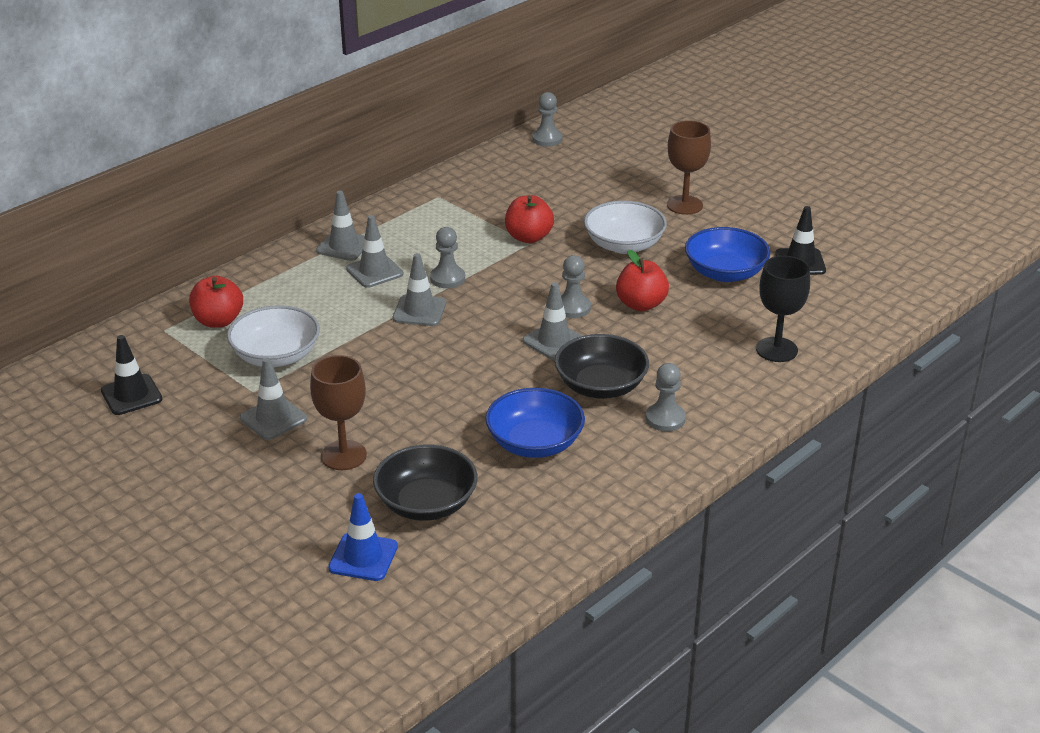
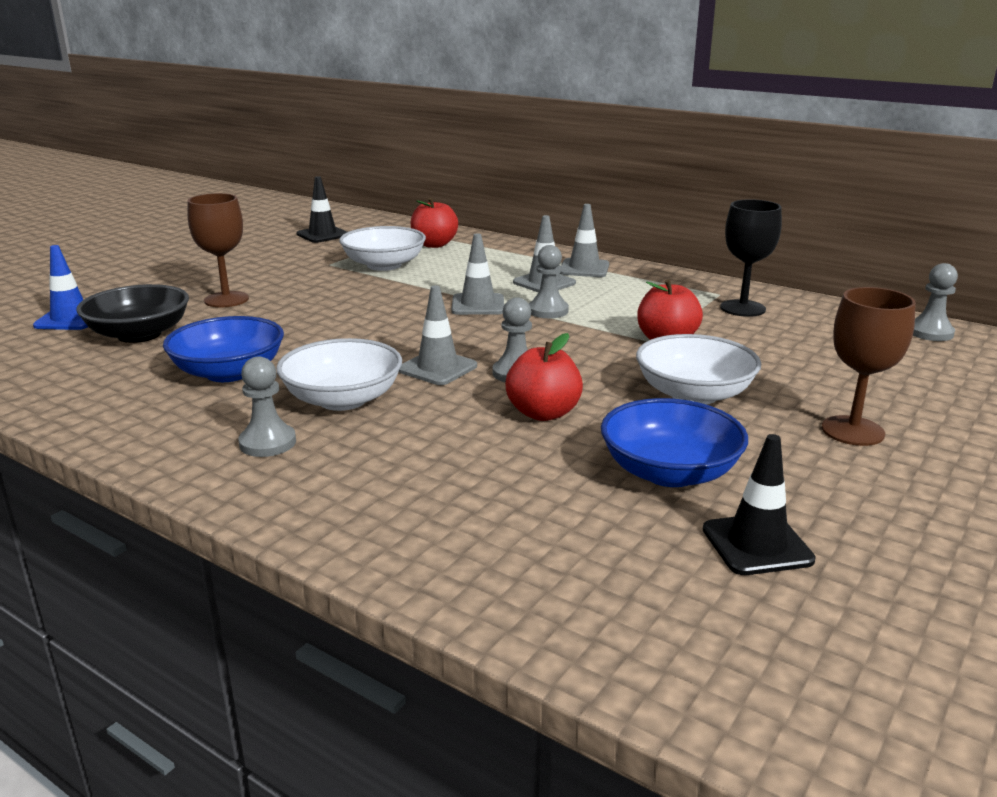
camera: 80 degrees right, 10 degrees down
(273, 418) = (287, 273): grey traffic cone -> none
(601, 386) = (343, 399): black bowl -> white bowl
(776, 350) = (455, 526): black goblet -> black goblet (742, 308)

